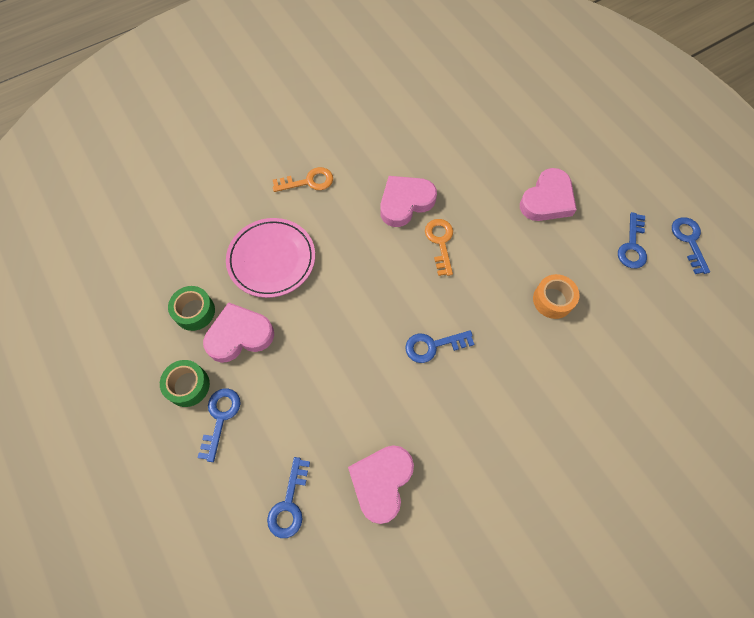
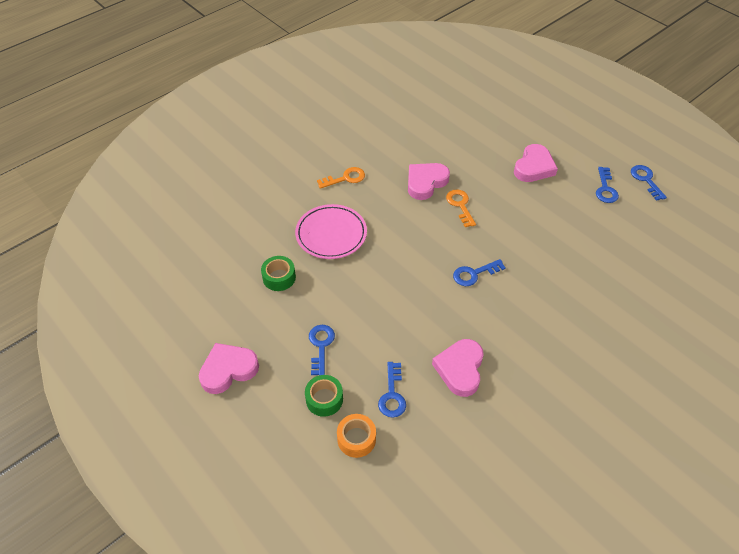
camera: 10 degrees left, 15 degrees down
(188, 385) = (288, 328): green tape -> green tape (324, 399)
(239, 335) = (320, 288): pink heart -> pink heart (228, 370)
(553, 300) = (556, 231): orange tape -> orange tape (356, 439)

